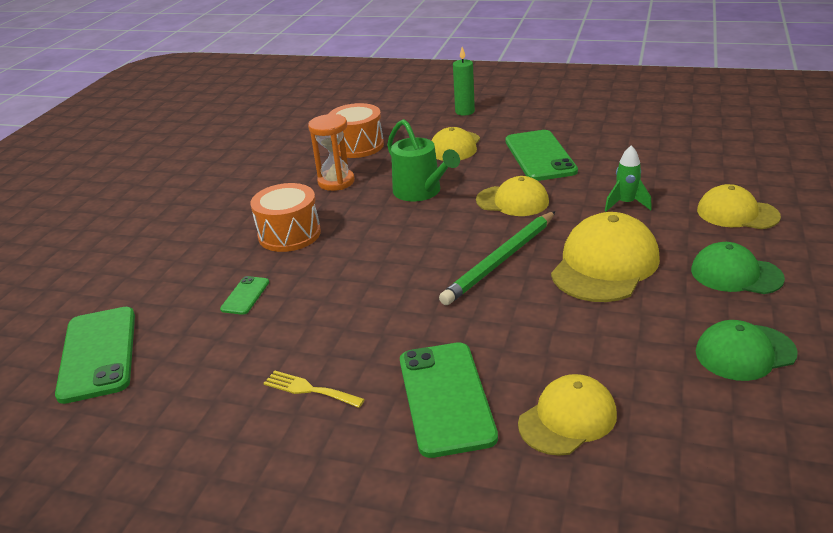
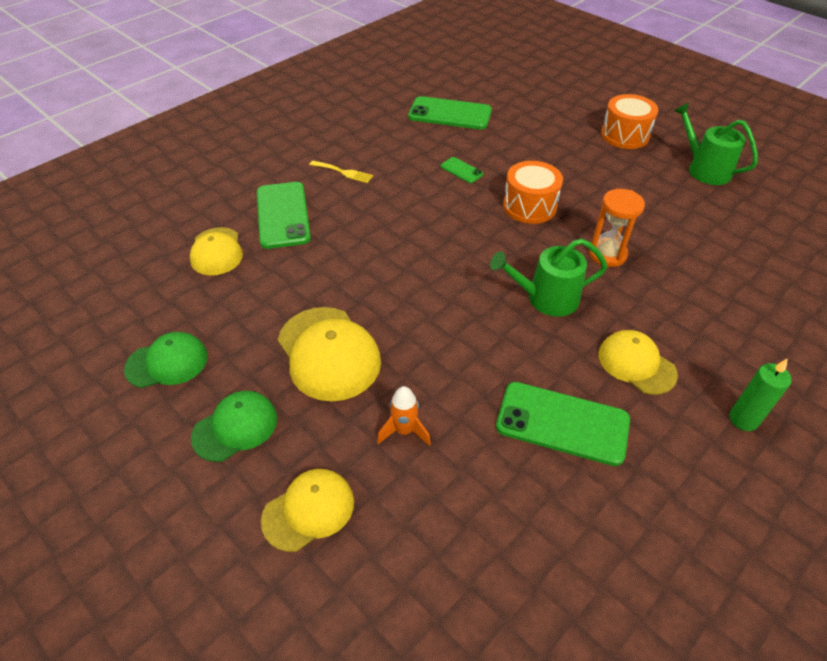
camera: 115 degrees right, 15 degrees up
(165, 169) = (704, 169): none -> green watering can
(309, 389) = (343, 172): yellow fork -> yellow fork turned 60 degrees clockwise
(358, 146) = (686, 292): orange drum -> orange drum (625, 135)
(445, 398) = (283, 215): green phone -> green phone turned 60 degrees clockwise
(501, 260) = (391, 298): green pencil -> none
(512, 201) = (479, 350): yellow cap -> none
(626, 204) = (404, 431): green rocket -> orange rocket
(745, 352) = (167, 363): green cap -> green cap turned 60 degrees clockwise

